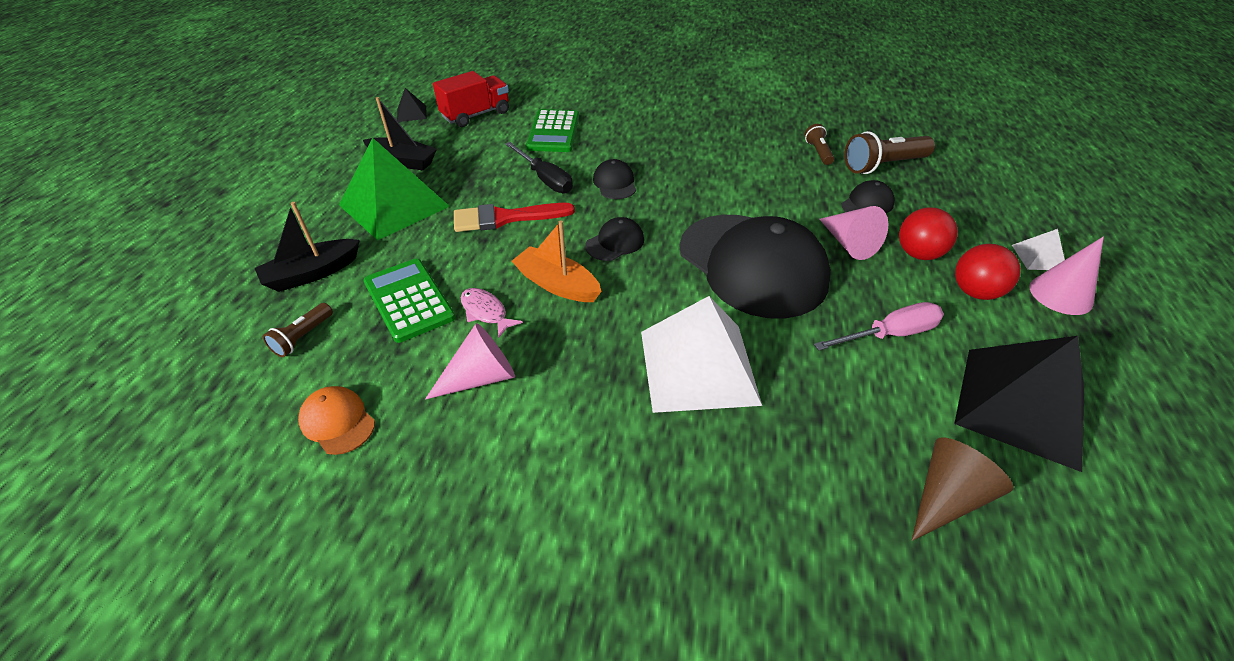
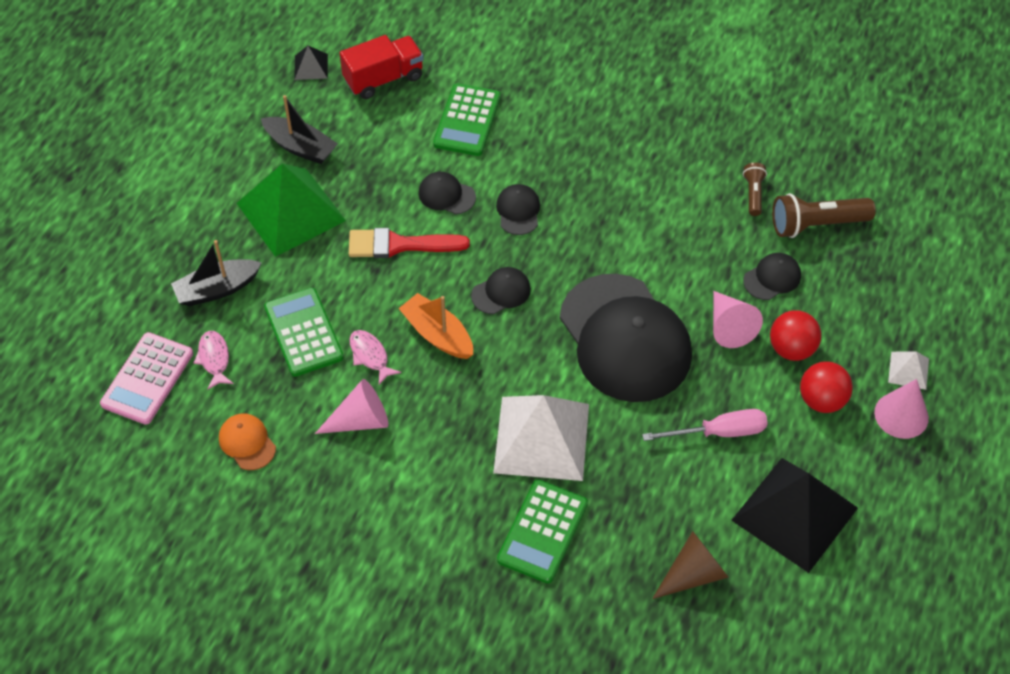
camera: 10 degrees right, 10 degrees up
(216, 368) = (147, 379): none -> pink calculator
(303, 337) = (214, 359): brown flashlight -> pink fish
(545, 179) = (446, 195): black screwdriver -> black cap
(735, 473) = (542, 531): none -> green calculator

